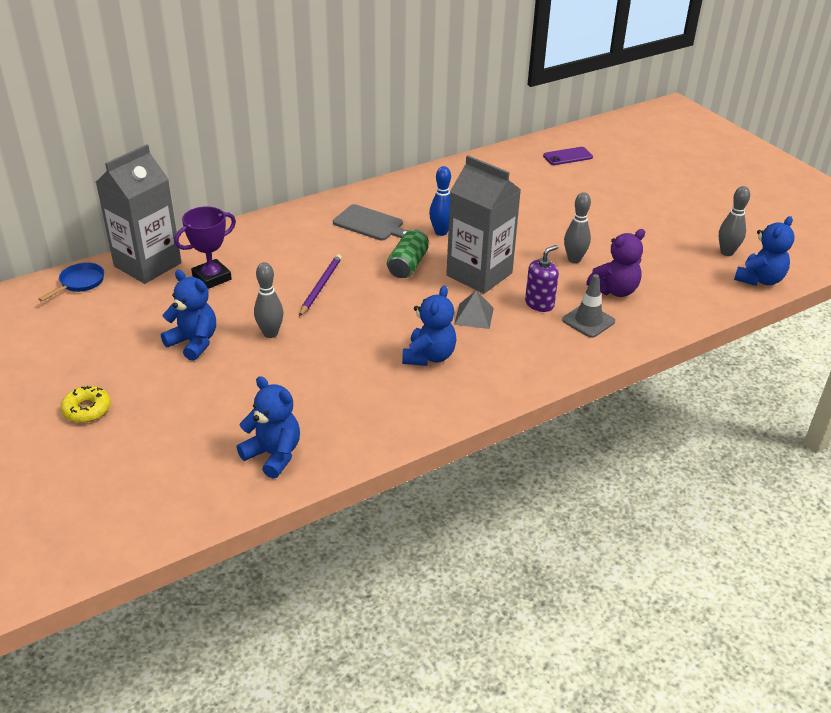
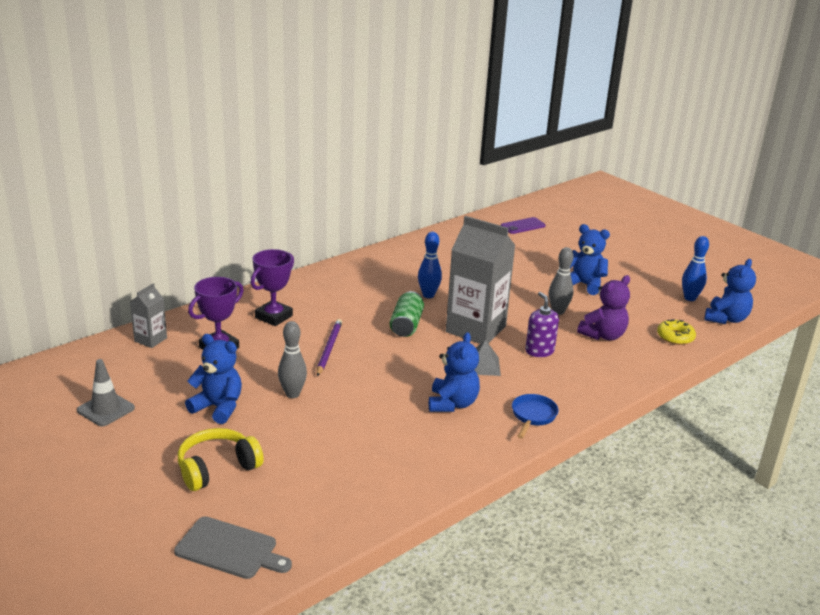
camera: 10 degrees left, 10 degrees down
(79, 283) = (85, 360): blue pan -> blue pan (533, 416)
(87, 409) = (125, 478): yellow donut -> yellow donut (675, 337)
(147, 265) = (150, 340): grey carton -> grey carton, size x0.48
(176, 407) = (217, 468): none -> yellow headphones
(273, 455) = (329, 505): blue teddy bear -> blue teddy bear (584, 284)
(275, 247) = (274, 317): none -> purple trophy
(370, 224) = (360, 291): grey cutting board -> grey cutting board (230, 549)
(539, 304) = (539, 351): purple soap dispenser -> purple soap dispenser turned 60 degrees counterclockwise
(588, 321) = (588, 363): grey traffic cone -> grey traffic cone (106, 409)
(727, 252) = (690, 298): grey bowling pin -> blue bowling pin

